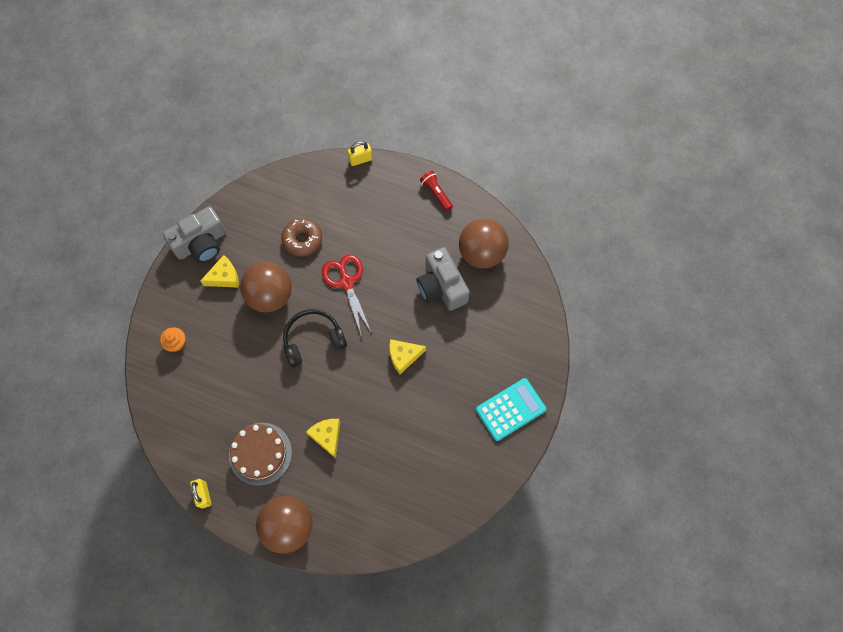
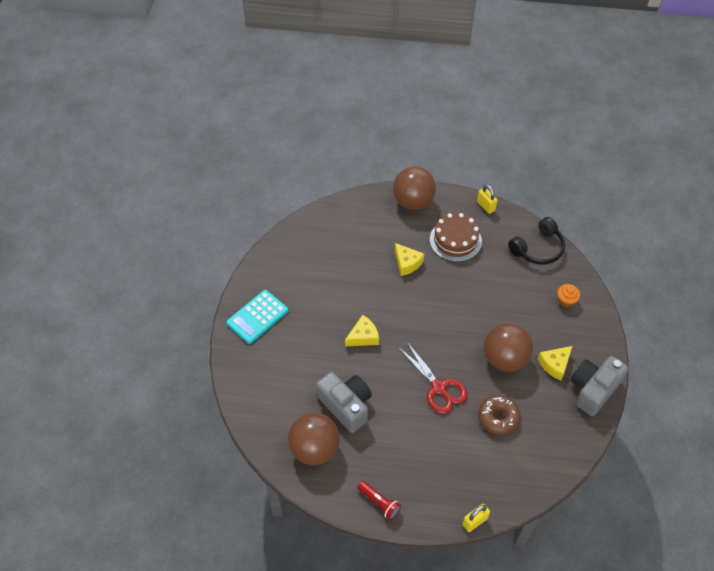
camera: 165 degrees right, 15 degrees down
(313, 339) = (449, 331): black headphones -> black headphones (538, 248)

